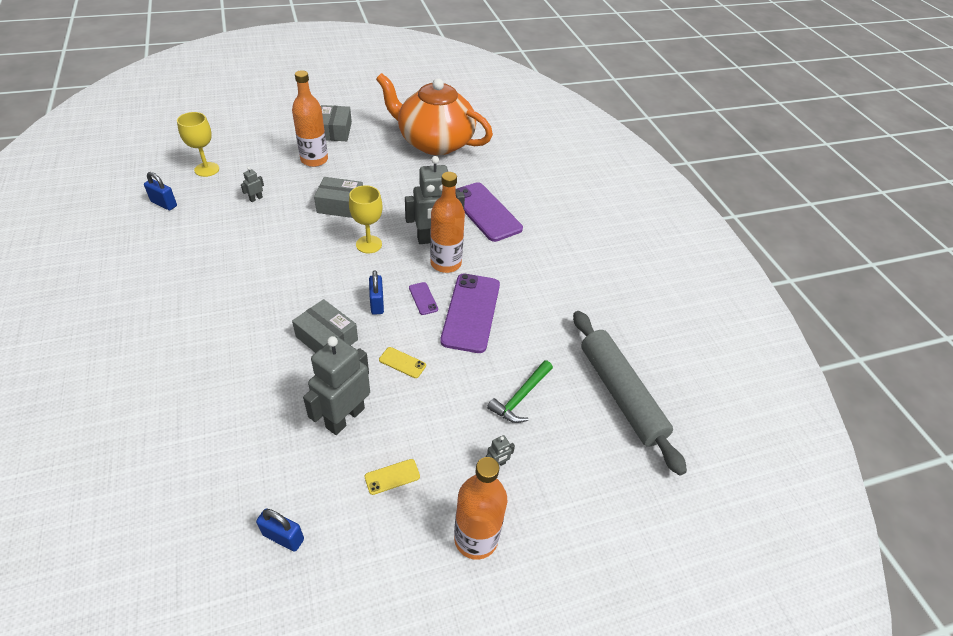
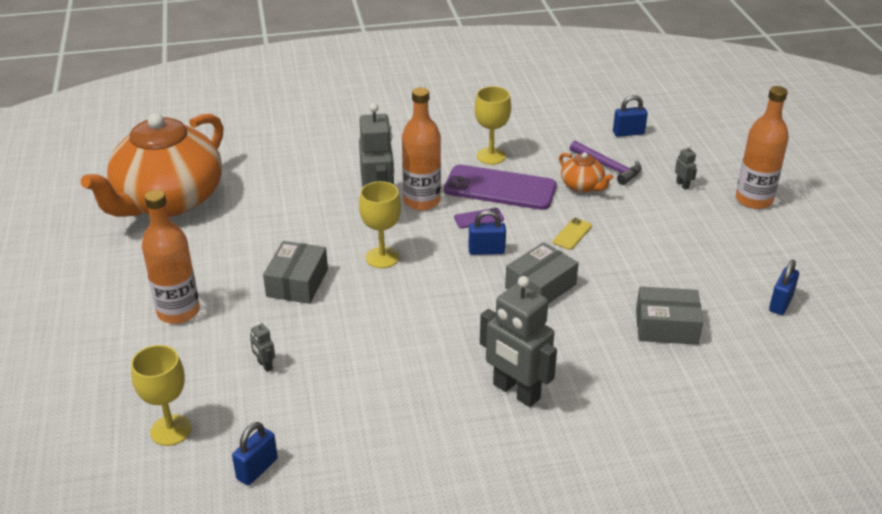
camera: 80 degrees left, 10 degrees down
(335, 131) = (103, 293): grey box -> grey box (666, 326)
(345, 417) = (646, 271): grey robot -> grey robot (516, 392)
(392, 477) = (706, 241): yellow phone -> none
(483, 374) = (582, 186): none -> orange teapot
(485, 212) = (332, 169): purple phone -> none
(521, 397) = (608, 167): green hammer -> purple hammer
(523, 306) = (491, 156): none -> yellow goblet
(593, 420) = (628, 133): none -> blue padlock
(620, 394) = (599, 116): grey rolling pin -> none

